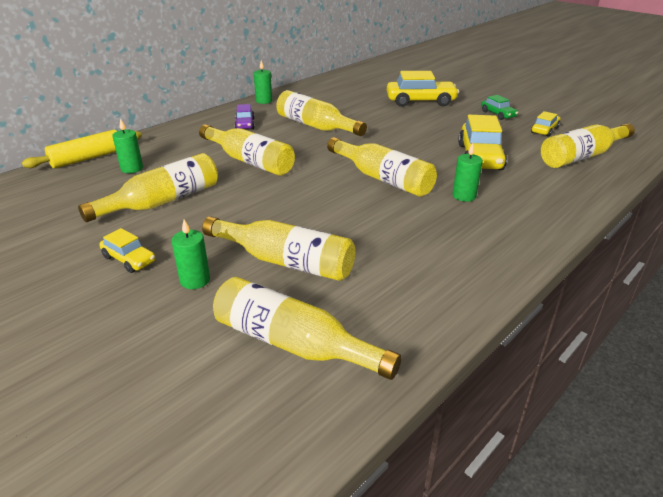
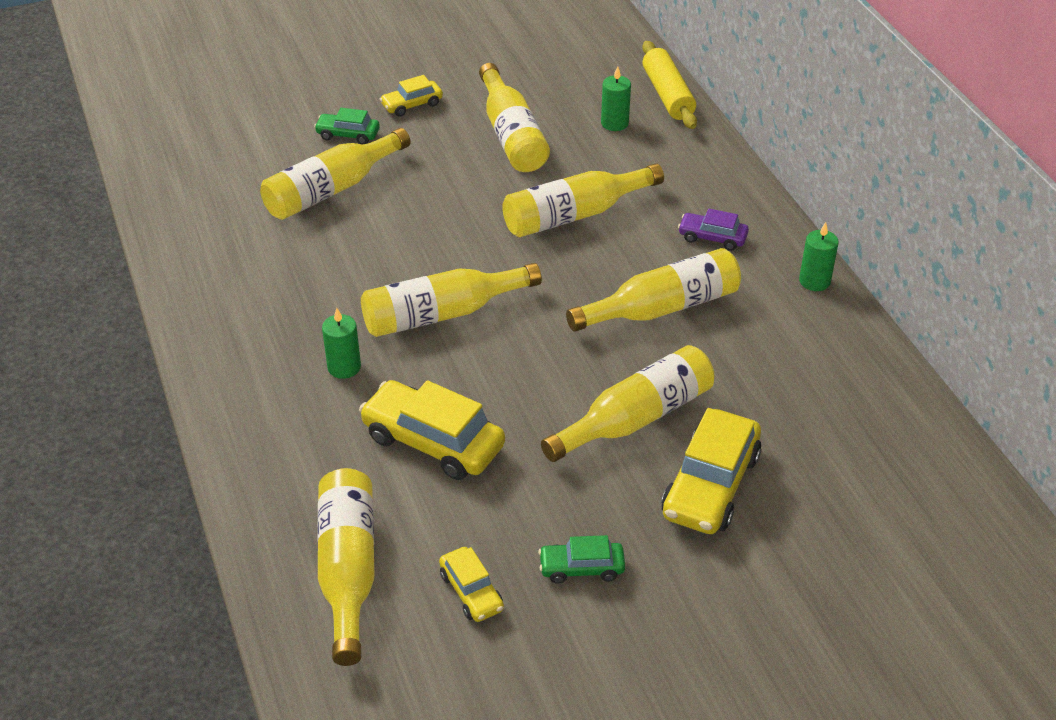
camera: 115 degrees right, 10 degrees up
(195, 280) = (348, 135): green candle -> green car
(294, 343) = (223, 167): yellow bottle -> yellow bottle (636, 418)

